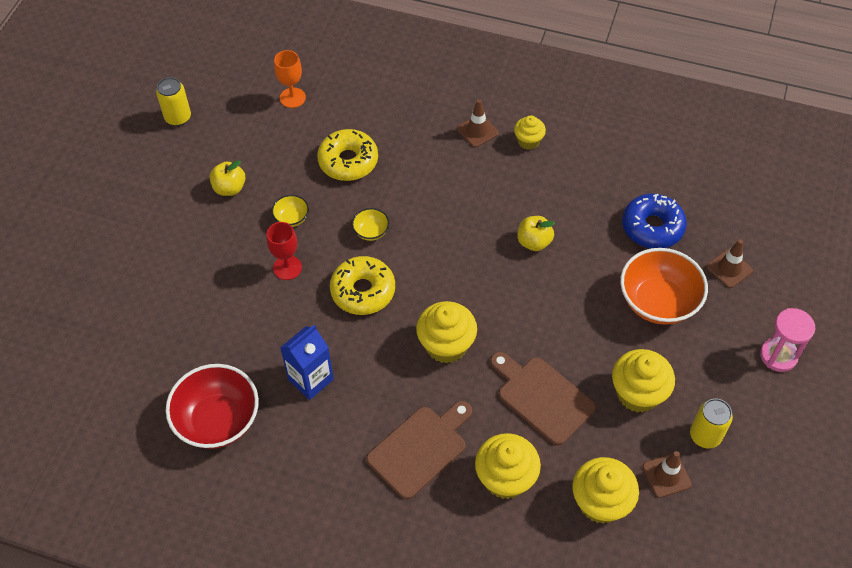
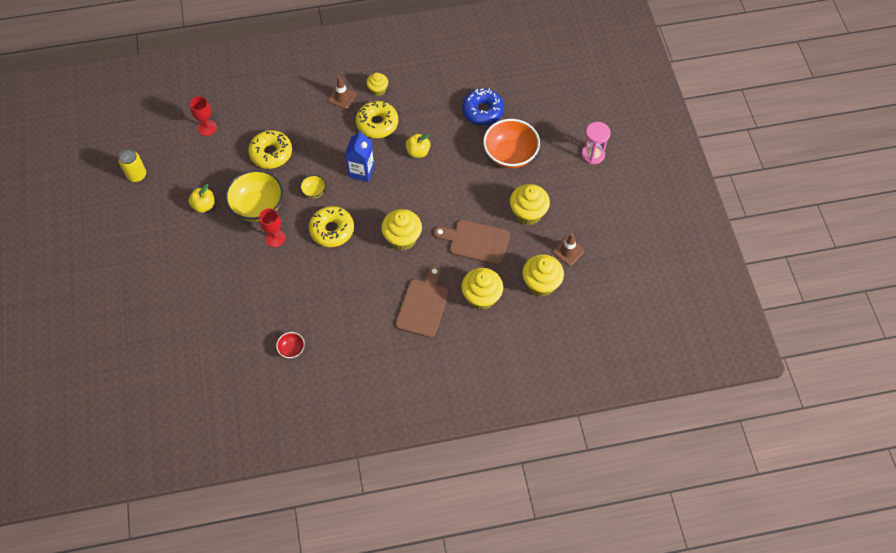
camera: 30 degrees left, 5 degrees up
(218, 420) = (292, 349): red bowl -> red bowl, size x0.46
(291, 218) = (258, 206): yellow bowl -> yellow bowl, size x2.18
(292, 98) = (207, 128): orange goblet -> red goblet
(311, 379) = (333, 298): blue carton -> blue carton (361, 171)
(502, 183) = (377, 123): none -> yellow donut
(705, 435) = (577, 219): yellow can -> none
(729, 269) = (539, 116): brown traffic cone -> none

